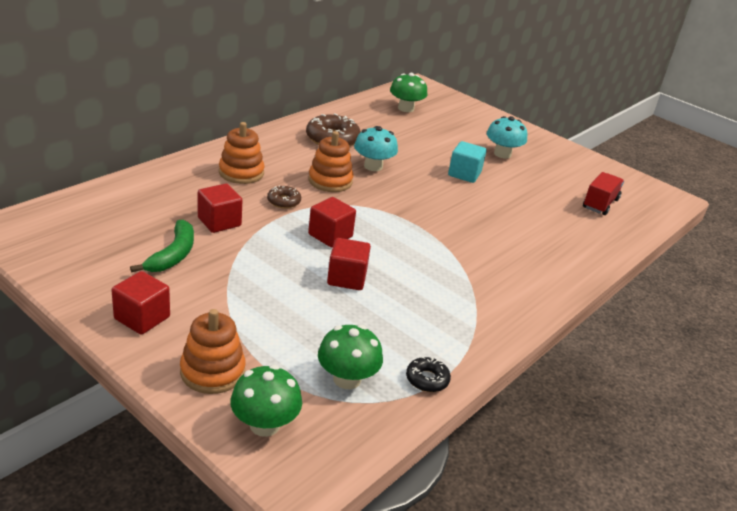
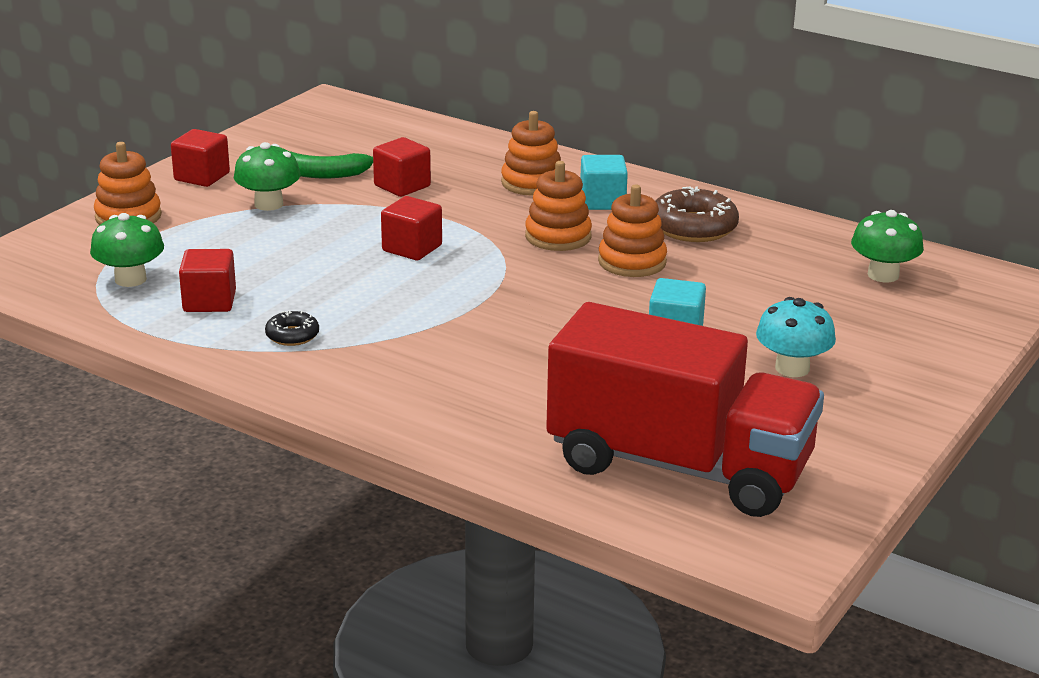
camera: 85 degrees right, 5 degrees down
(264, 424) = (56, 247): green mushroom -> green mushroom (269, 204)
(283, 156) = (602, 202): none -> turquoise cube
(284, 201) = (478, 214): brown donut -> none
(347, 278) = (320, 265): red cube -> red cube (209, 301)
(373, 166) = (632, 262): turquoise mushroom -> orange stacking toy
(427, 379) = (139, 322): black donut -> black donut (292, 335)
(600, 204) = (679, 466): red truck -> red truck, size x2.39

